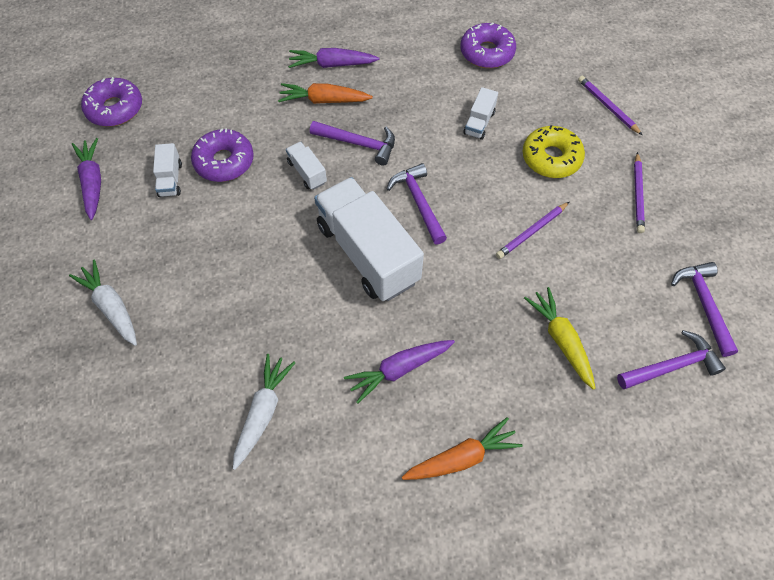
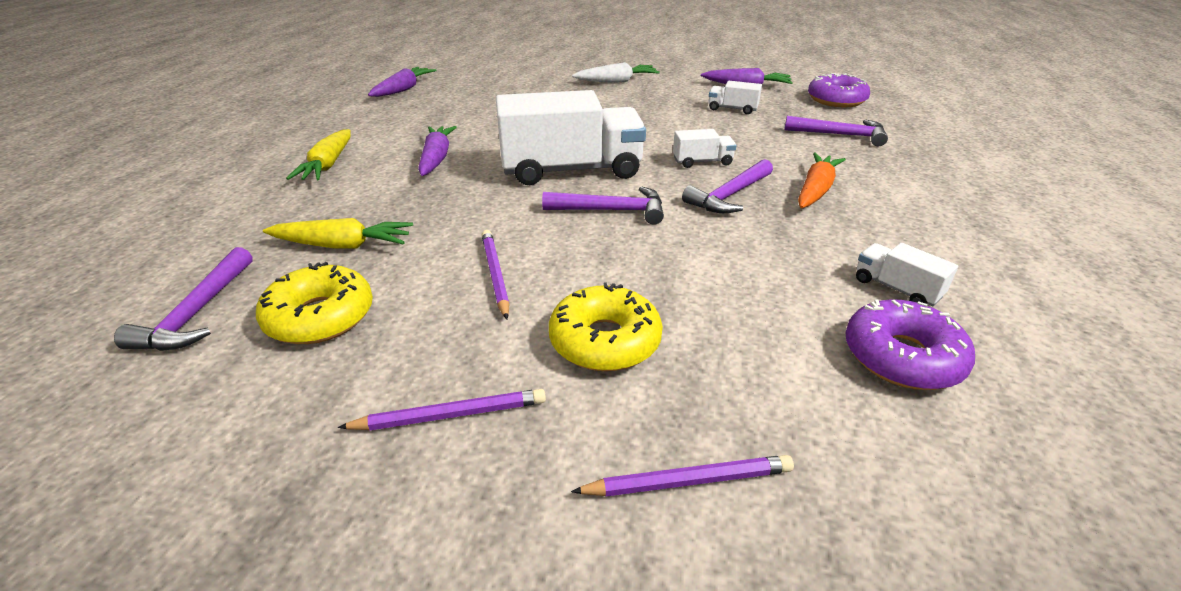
camera: 115 degrees right, 25 degrees down
(224, 162) = (742, 130): purple donut -> none
(263, 411) = (474, 109): white carrot -> none
(331, 65) = (887, 207): purple carrot -> purple carrot (404, 89)
(462, 457) = (327, 165): orange carrot -> yellow carrot
(479, 123) = (721, 293): white truck -> white truck (896, 288)
(626, 296) = (320, 317): none -> yellow donut
(638, 195) = (450, 415): purple pencil -> purple pencil turned 135 degrees clockwise
(703, 304) = (206, 390): purple hammer -> purple hammer (840, 135)

